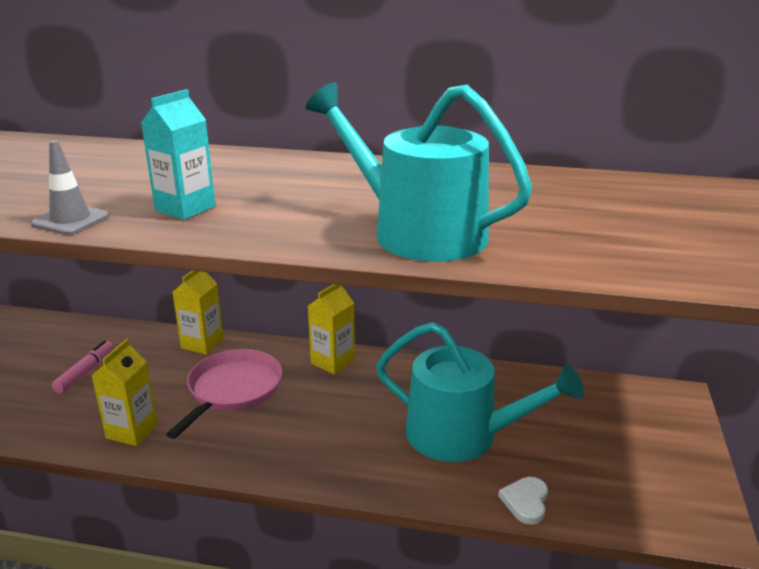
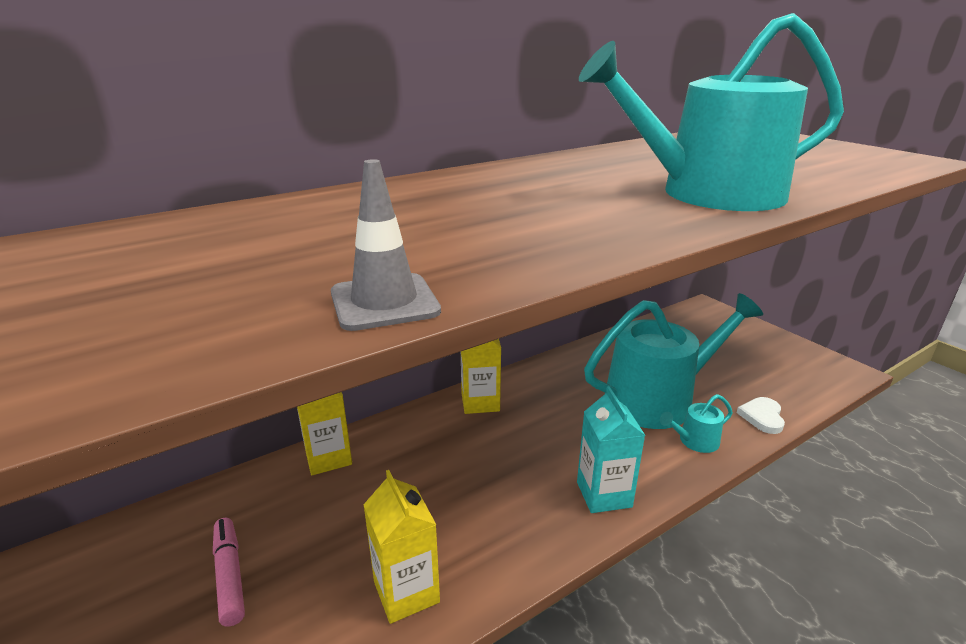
camera: 45 degrees left, 0 degrees up
(185, 208) = (478, 242): turquoise carton -> turquoise carton (604, 494)
(233, 390) = (438, 479): pink pan -> none
(430, 478) = (695, 441): none -> turquoise watering can
(525, 502) = (762, 417): white heart -> white heart turned 45 degrees clockwise

